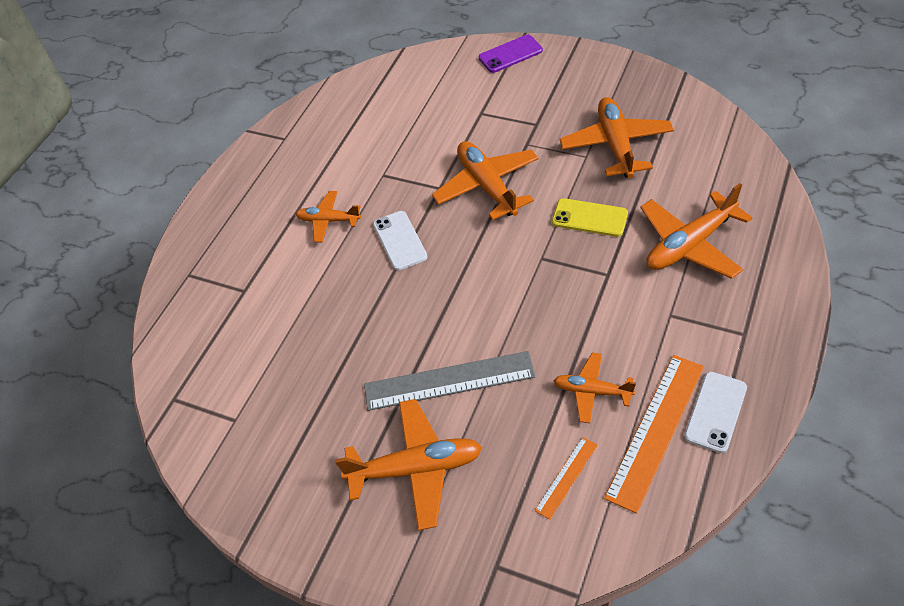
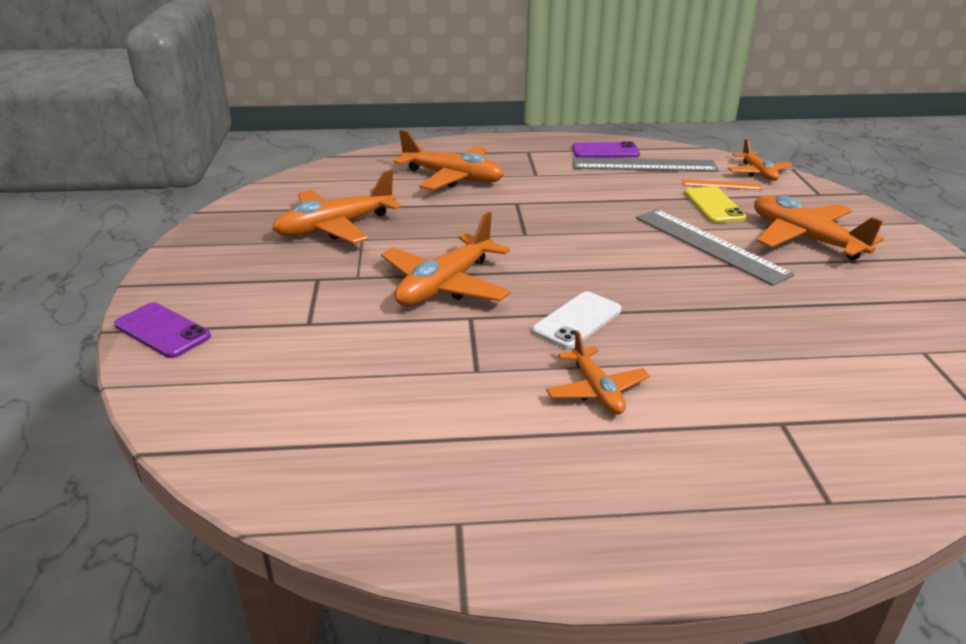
camera: 125 degrees left, 20 degrees down
(589, 218) = (453, 222): yellow phone -> yellow phone (714, 205)
(592, 391) = (640, 189): orange plane -> orange plane (758, 173)
(655, 430) = (644, 165): orange ruler -> grey ruler
(715, 412) = (605, 151): white phone -> purple phone

